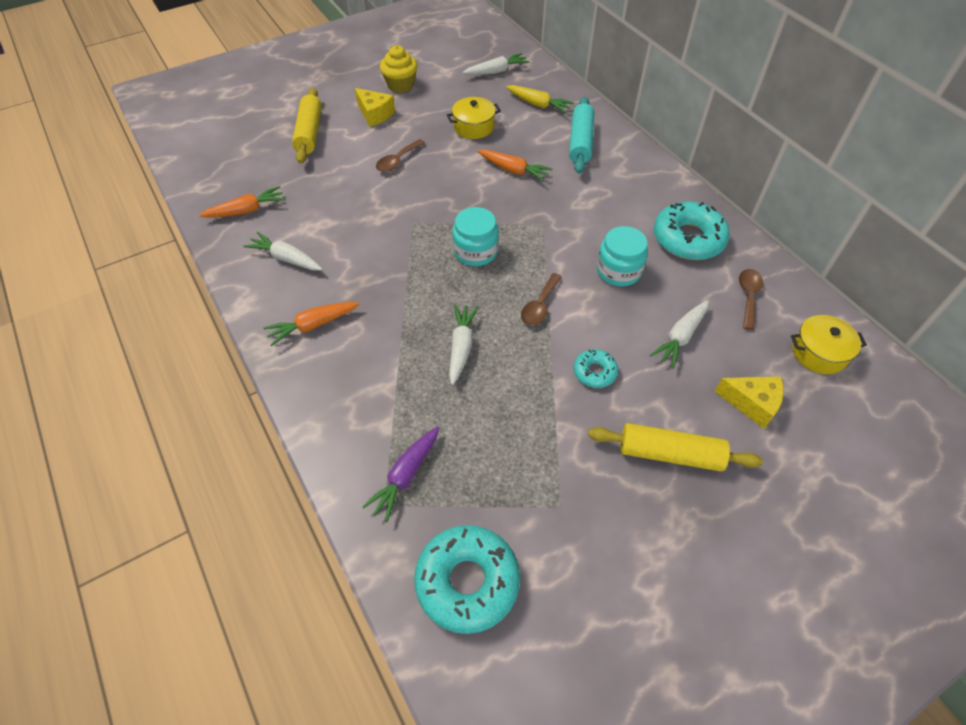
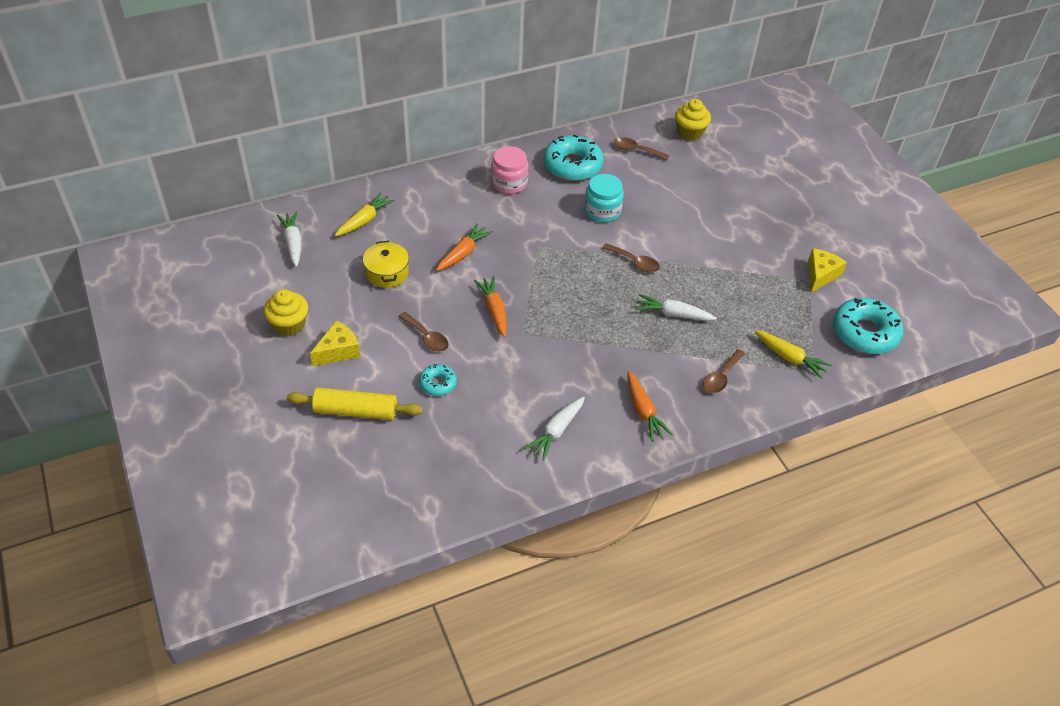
camera: 85 degrees left, 5 degrees down
(246, 210) = (478, 467): orange carrot -> orange carrot (494, 310)
(366, 397) = (721, 377): none -> brown spoon
(405, 475) = (789, 358): purple carrot -> yellow carrot
(475, 251) = (567, 293): turquoise jar -> none
(580, 142) = (433, 202): turquoise rolling pin -> none
(594, 372) = (701, 243): turquoise donut -> turquoise donut (438, 383)
(633, 191) = (509, 183): none -> pink jar
(669, 454) = (769, 220): yellow rolling pin -> none
(680, 337) = (672, 193): white carrot -> none
(752, 403) = (730, 174): yellow cheese -> yellow cheese (820, 275)
(819, 353) = (689, 133): yellow pot -> yellow cupcake

